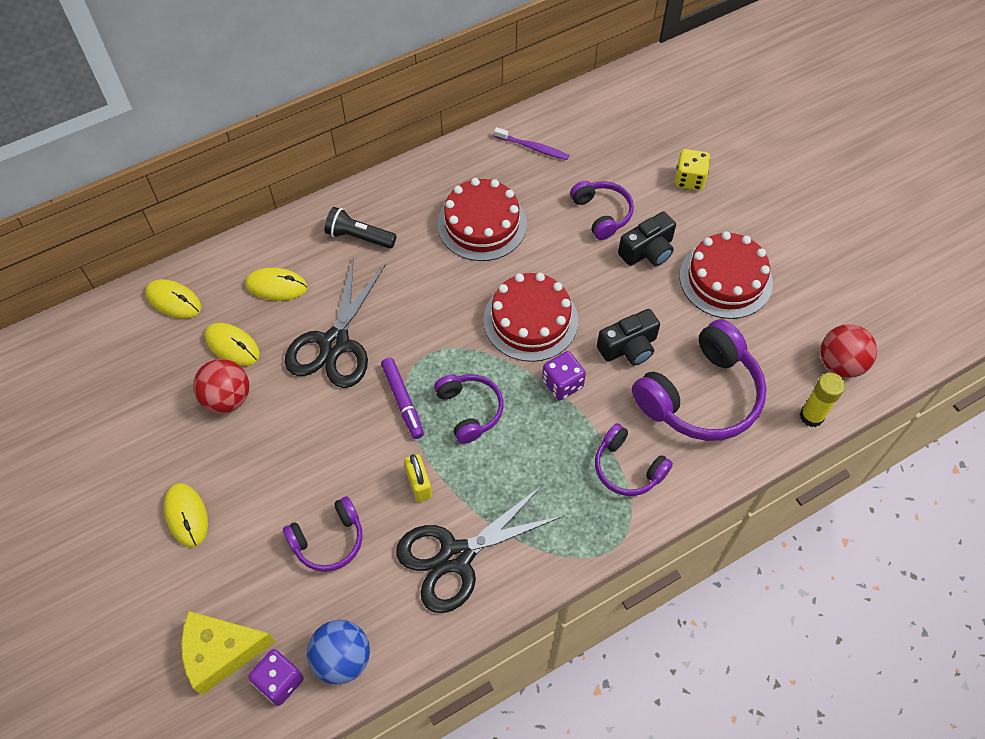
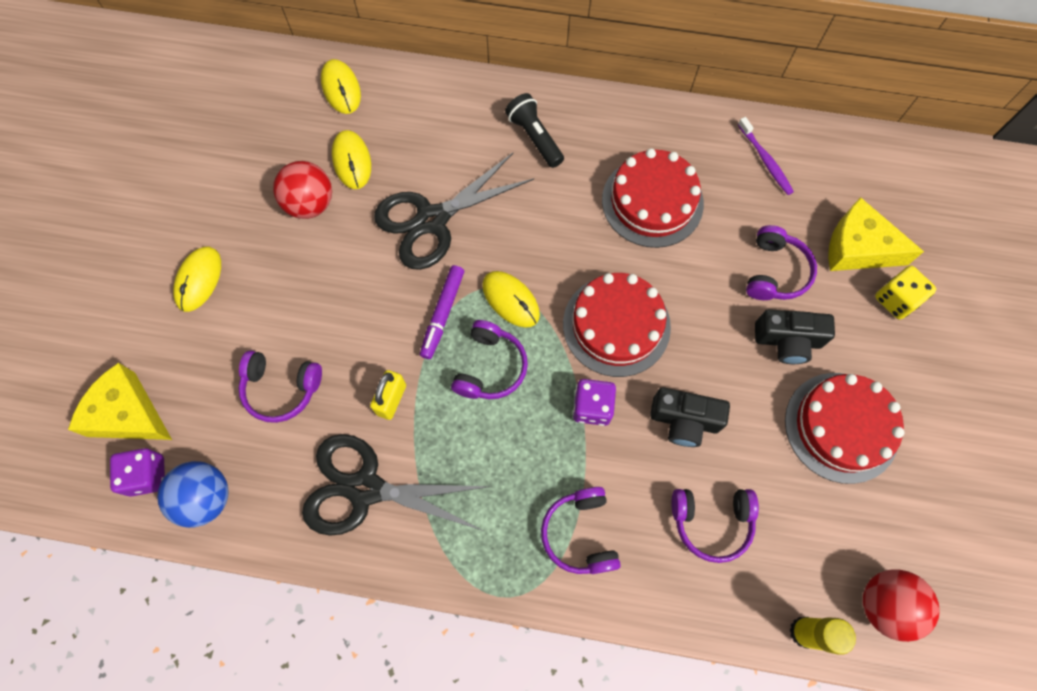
camera: 40 degrees right, 10 degrees up
(276, 286) = (430, 133): yellow mouse -> yellow mouse (511, 300)
(639, 163) = (858, 248): none -> yellow cheese
(701, 395) = (711, 522): purple headphones -> purple headphones, size x0.57

